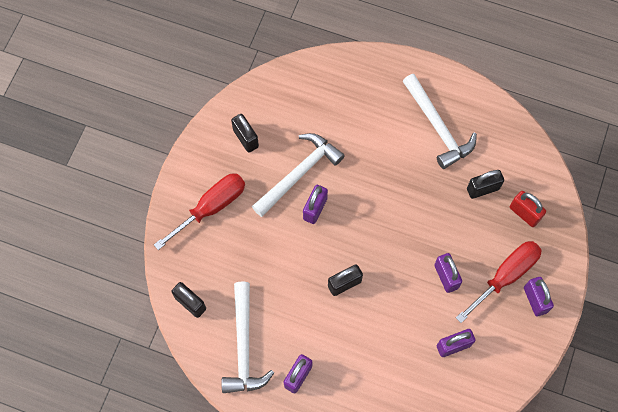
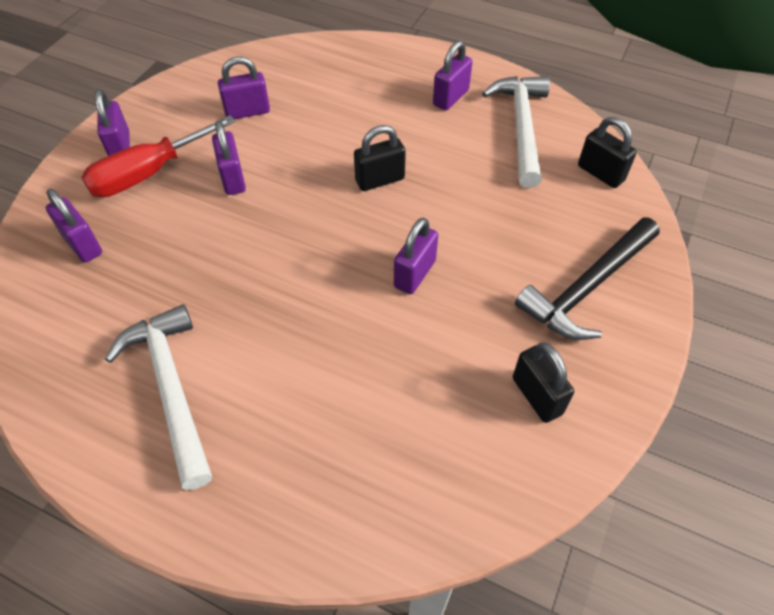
camera: 175 degrees left, 15 degrees down
(211, 207) = (587, 288): red screwdriver -> black hammer
(299, 173) = (438, 328): white hammer -> none
(482, 189) = (132, 282): black padlock -> none
(524, 213) = (83, 244): red padlock -> purple padlock

